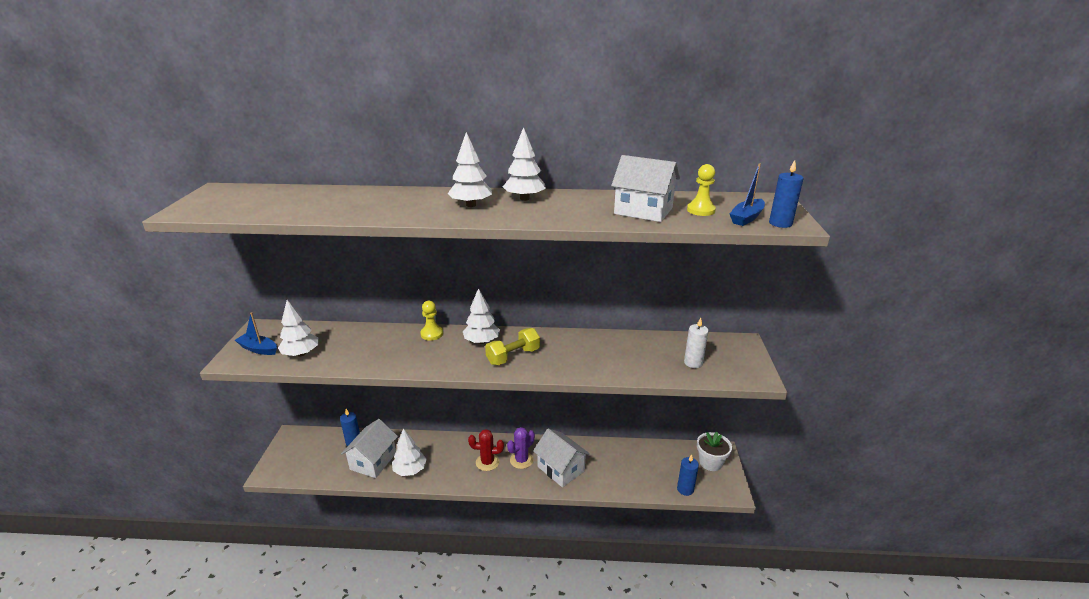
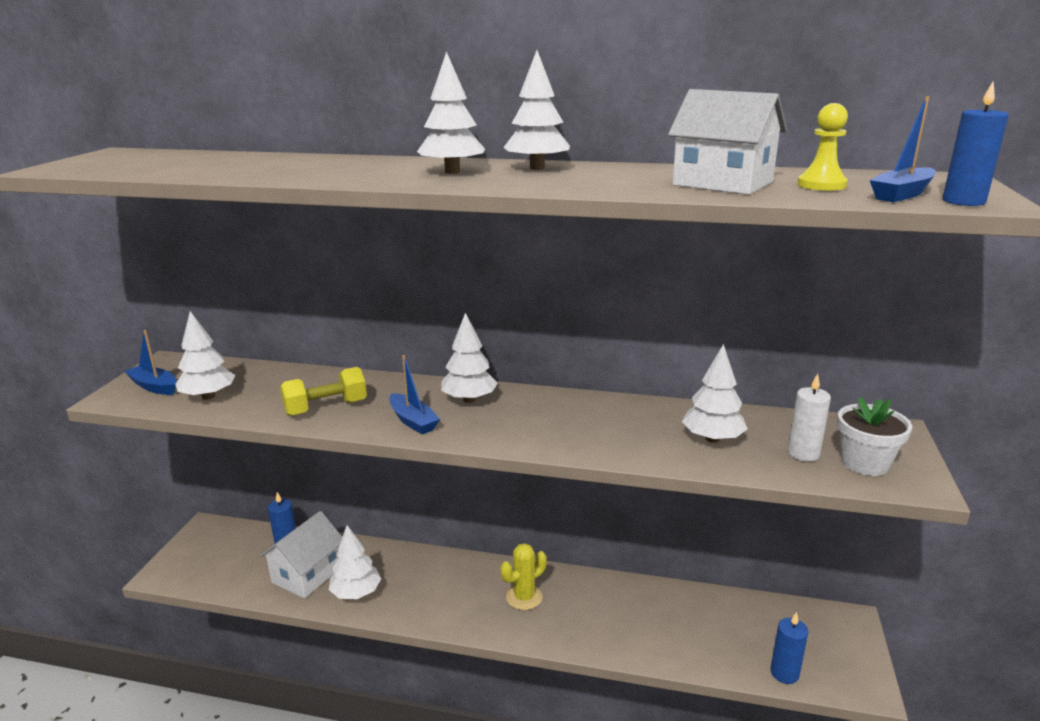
camera: 10 degrees right, 5 degrees down
(432, 334) = (399, 385): yellow pawn -> none
(449, 361) = (413, 421): none -> blue boat
(487, 462) = (472, 594): red cactus -> none
(513, 356) = (511, 422): yellow dumbbell -> yellow dumbbell (326, 408)
(521, 460) = (524, 597): purple cactus -> yellow cactus
(561, 469) = (583, 617): white house -> none
(639, 357) = (712, 439): none -> white tree
(710, 462) = (832, 635): white flower pot -> white flower pot (865, 463)

